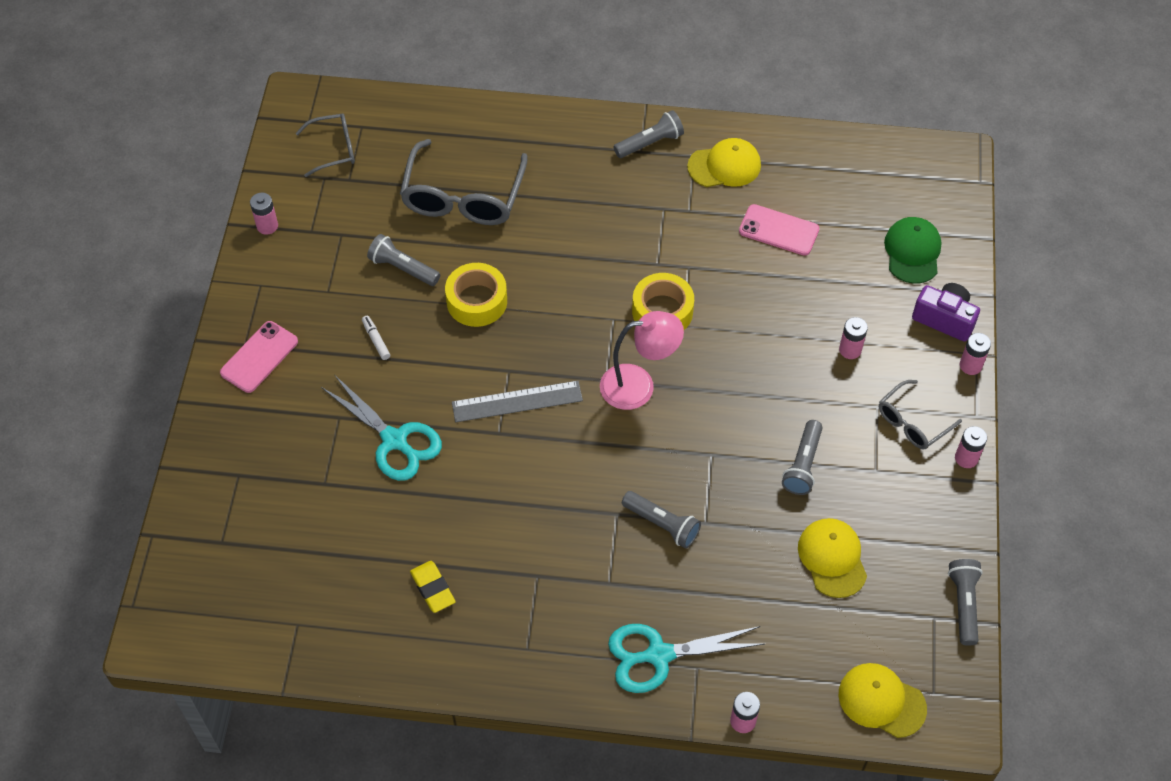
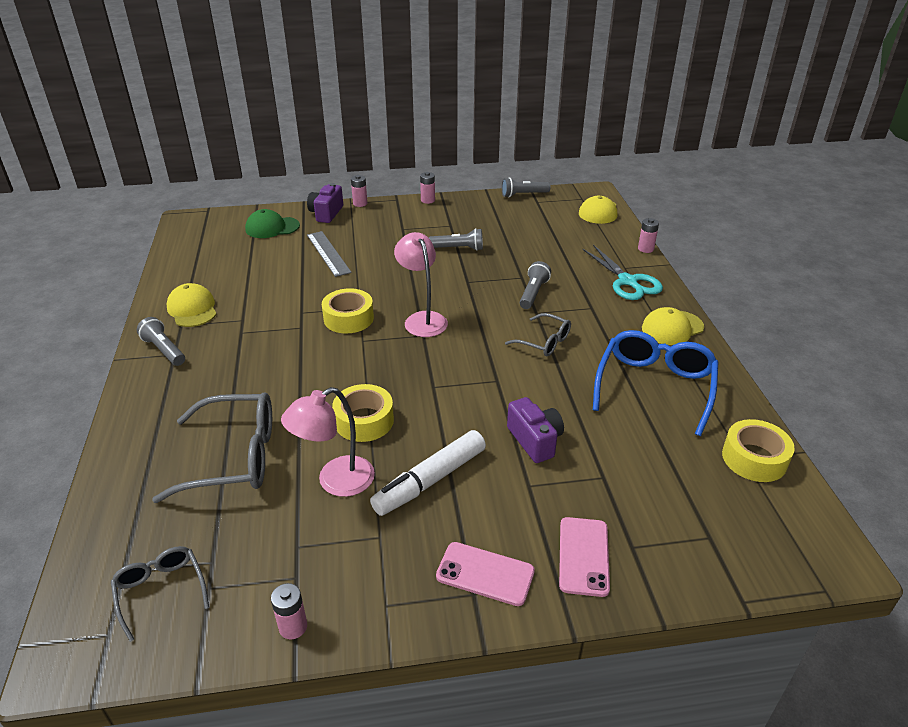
camera: 105 degrees left, 20 degrees down
(293, 634) = (754, 458): none -> yellow tape
(376, 340) = (430, 480): white marker -> white marker, size x2.44
(394, 440) = (535, 440): turquoise scissors -> purple camera
(403, 268) = (335, 482): grey flashlight -> pink lamp
(433, 588) = (654, 387): yellow eraser -> blue glasses
(517, 401) = (462, 376): grey ruler -> grey ruler (328, 253)
(779, 230) = (259, 278): pink phone -> pink phone (583, 556)
(832, 558) = (519, 233): yellow cap -> yellow cap (672, 328)
(850, 350) = (361, 241): pink battery -> none
(913, 422) = (409, 217): grey glasses -> grey glasses (544, 342)

